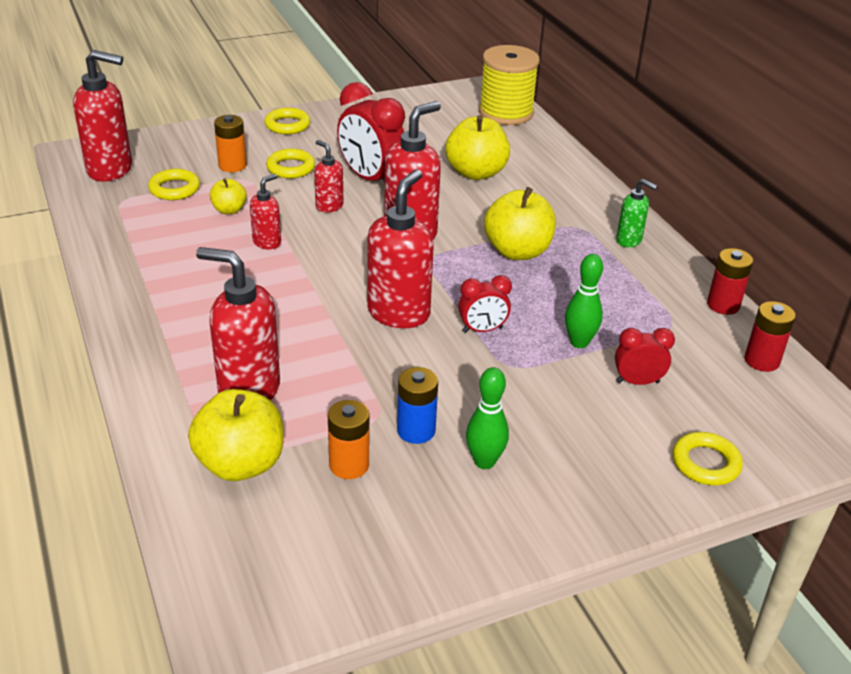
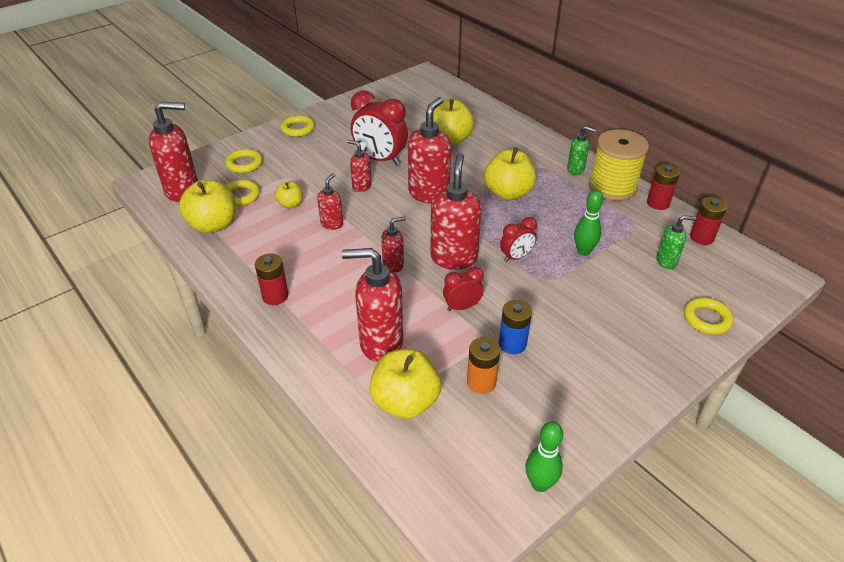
camera: 15 degrees left, 5 degrees up
(124, 215) = (213, 225): none -> yellow apple
(152, 309) = (275, 296): none -> red battery
(232, 165) = (274, 168): orange battery -> none
(291, 168) = (318, 162): yellow ring -> yellow ring (244, 164)
(316, 305) = (393, 265): none -> red soap dispenser
(484, 461) = (569, 355): green bowling pin -> green bowling pin (540, 484)
(506, 113) = (445, 91): yellow spool -> yellow spool (612, 187)
(637, 382) = (635, 271): red clock -> red clock (462, 307)
(690, 380) = (666, 261): none -> green soap dispenser

